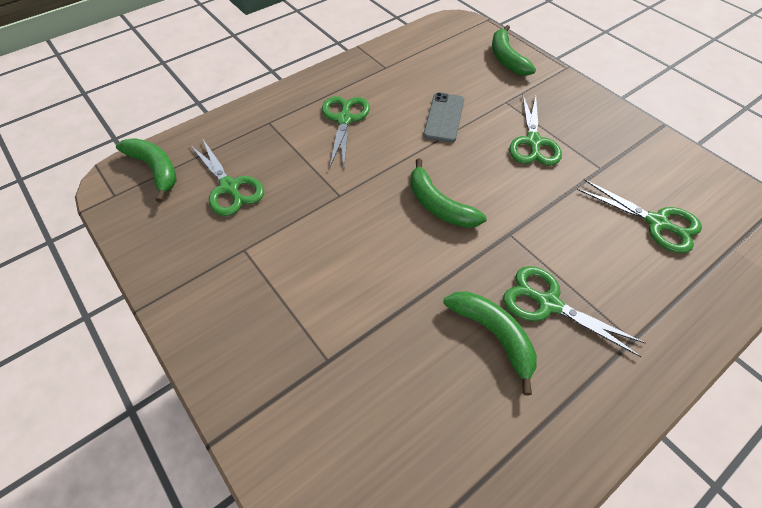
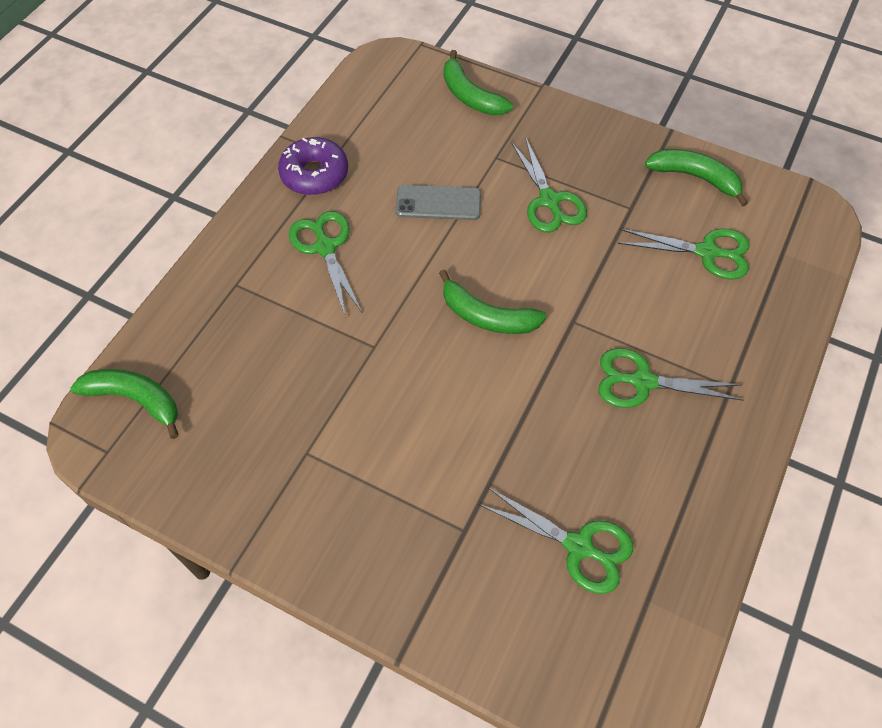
camera: 25 degrees left, 5 degrees up
(229, 187) = (242, 386): green scissors -> green scissors (579, 546)
(365, 74) = (314, 174): none -> purple donut
(444, 117) = (438, 203): grey phone -> grey phone turned 75 degrees counterclockwise
(494, 336) = (607, 436): green banana -> green banana (695, 178)

